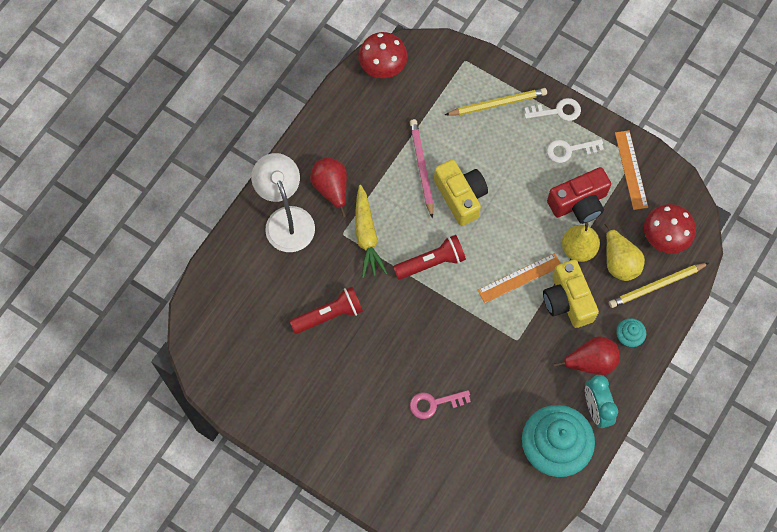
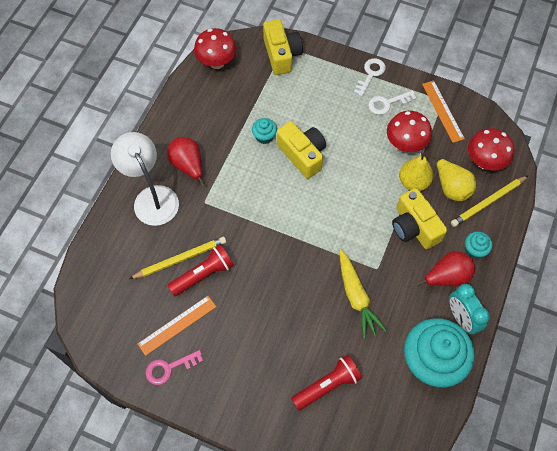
camera: 10 degrees left, 5 degrees down
(366, 236) = (226, 200): yellow carrot -> yellow carrot (356, 297)
(422, 168) = (264, 136): pink pencil -> turquoise cupcake
(431, 262) = (287, 214): red flashlight -> red flashlight (327, 385)
(434, 403) = (313, 339): pink key -> pink key (169, 368)
(459, 70) = (281, 55): none -> yellow camera
(497, 104) = (319, 76): yellow pencil -> yellow pencil (180, 259)
(519, 278) = (368, 214): orange ruler -> orange ruler (177, 325)
(557, 111) = (370, 74): white key -> white key turned 45 degrees counterclockwise
(579, 203) = (405, 144): red camera -> red mushroom

